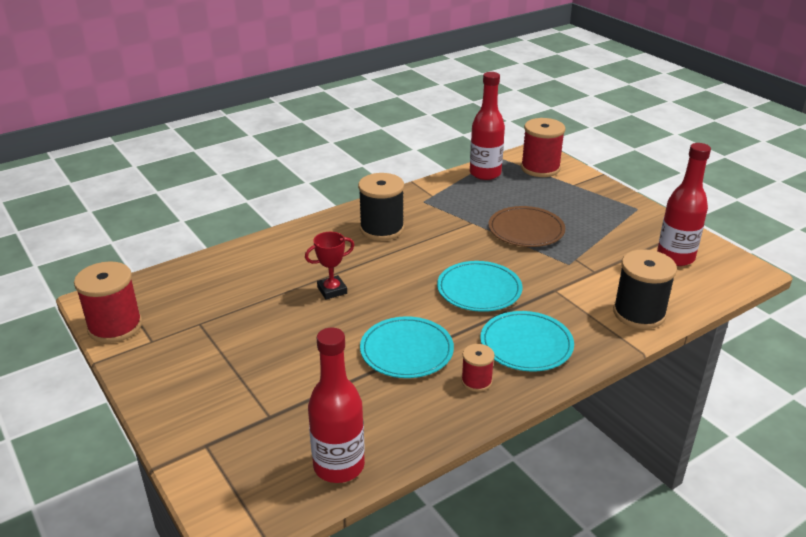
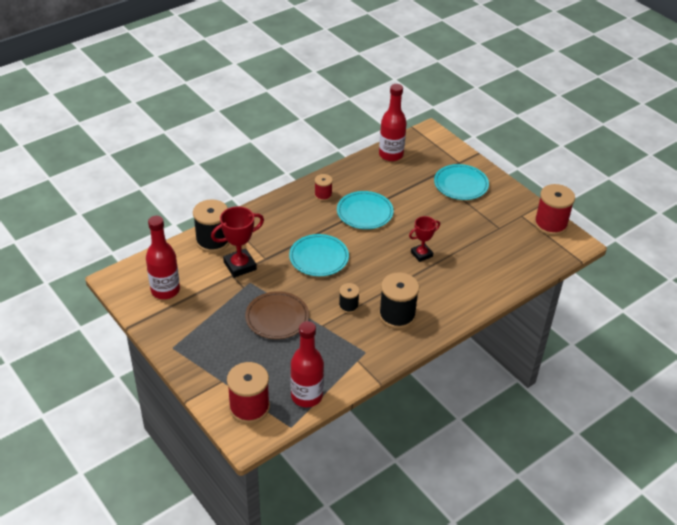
camera: 175 degrees right, 10 degrees up
(440, 238) = (348, 306): none -> black spool
(526, 344) = (291, 217): turquoise plate -> turquoise plate (461, 184)
(588, 282) = (240, 266): none -> red trophy

